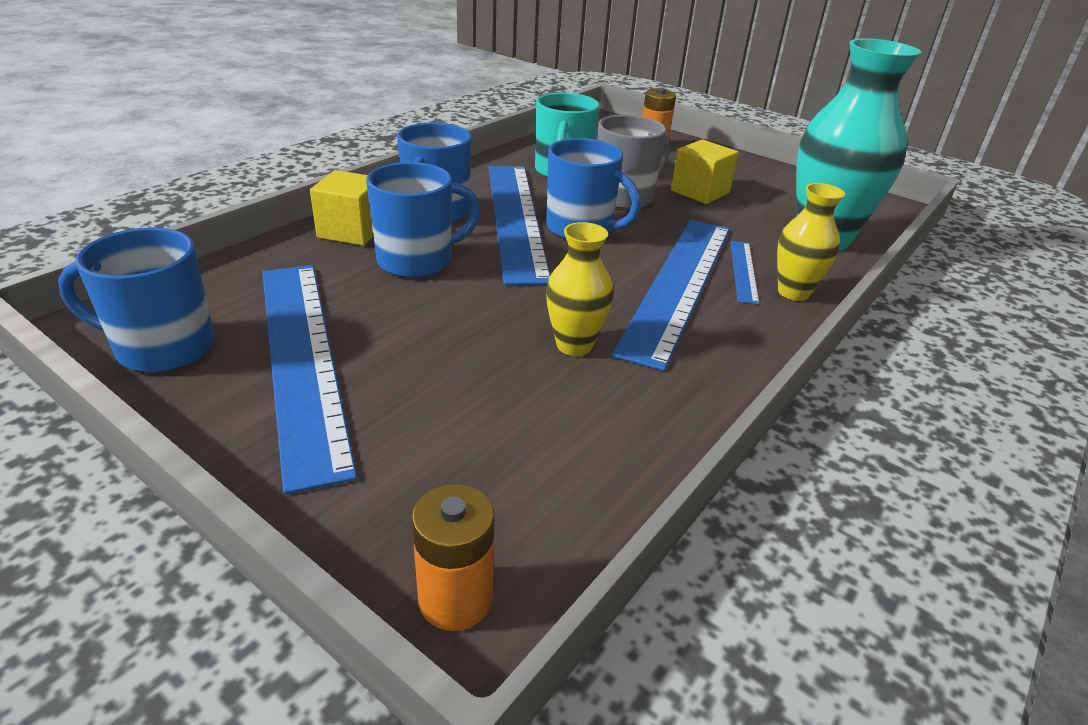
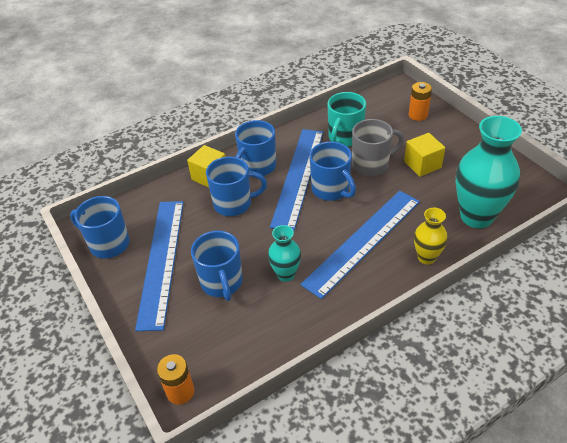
camera: 25 degrees right, 10 degrees up
(453, 375) = (222, 283): none -> blue mug
(574, 345) = (286, 274): yellow vase -> turquoise vase
(743, 271) = (407, 236): blue ruler -> none

